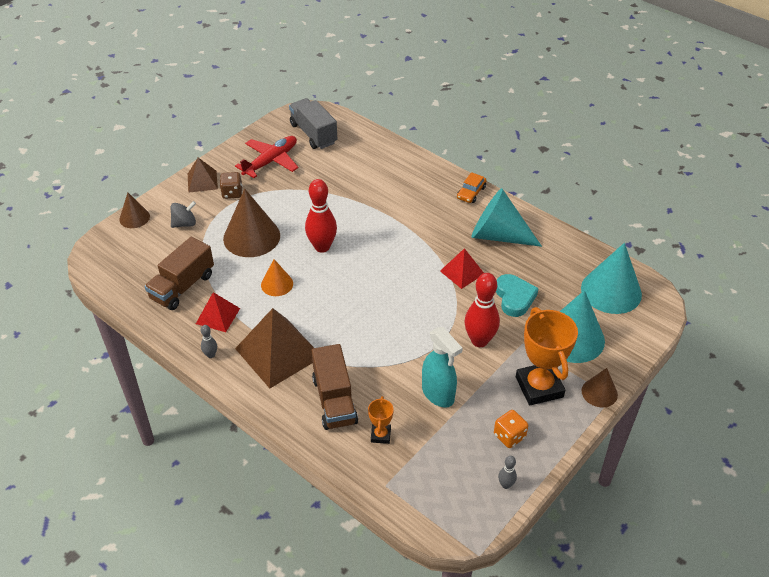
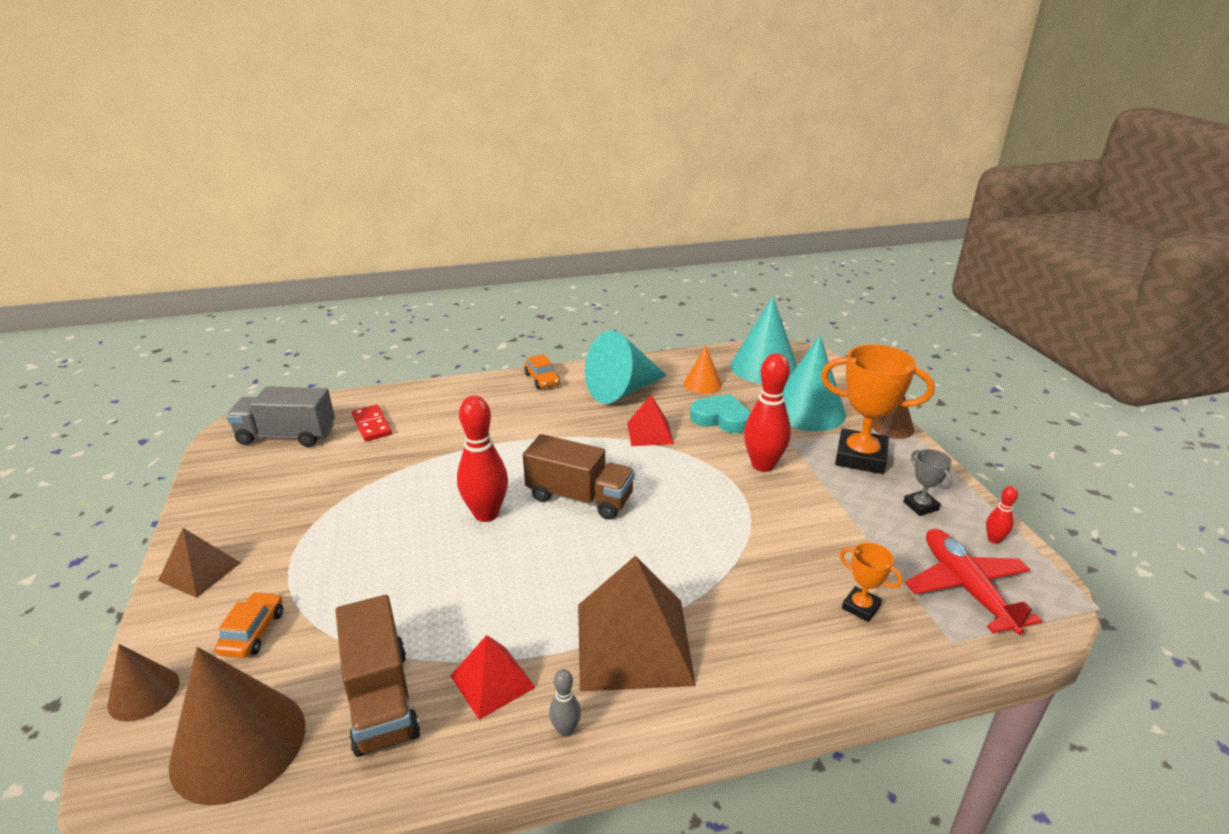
camera: 55 degrees left, 15 degrees down
(184, 223) = (253, 632): grey spinning top -> orange car
(232, 193) = (272, 551): brown dice -> none
(251, 237) = (382, 570): brown cone -> brown cone (238, 744)
(271, 161) = (273, 489): red plane -> red plane (966, 588)
(277, 284) = (502, 585): orange cone -> orange cone (702, 384)
(334, 400) = (769, 624): brown truck -> brown truck (579, 498)
(352, 156) = (372, 425): none -> red domino
(438, 394) = (823, 529): turquoise spray bottle -> none
(506, 485) = (994, 539): grey bowling pin -> red bowling pin
(509, 436) = (920, 506): orange dice -> grey trophy

